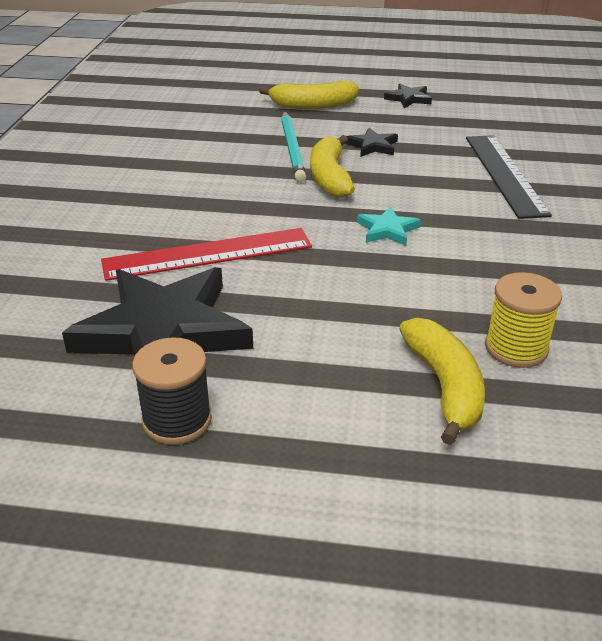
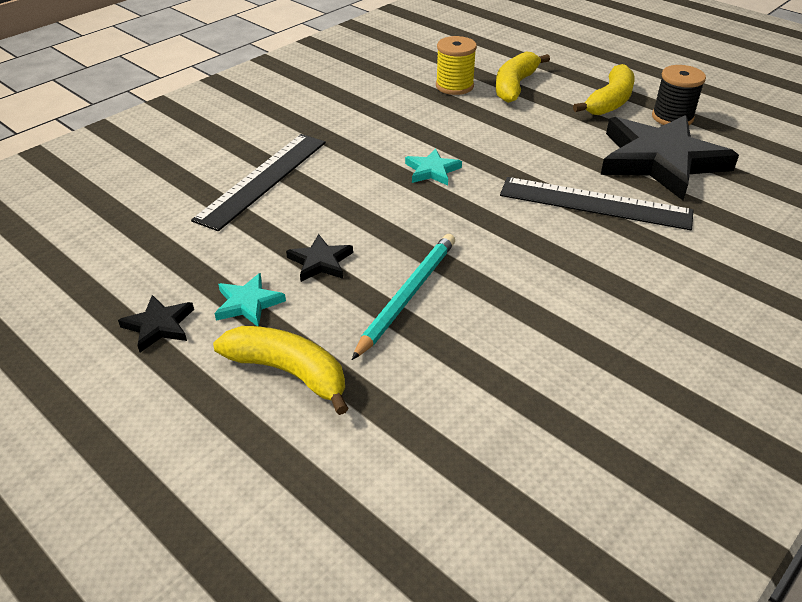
camera: 145 degrees left, 5 degrees up
(208, 254) = (595, 203): red ruler -> black ruler
(330, 177) = (415, 239): yellow banana -> yellow banana (609, 101)
(380, 118) = (248, 303): none -> turquoise star

